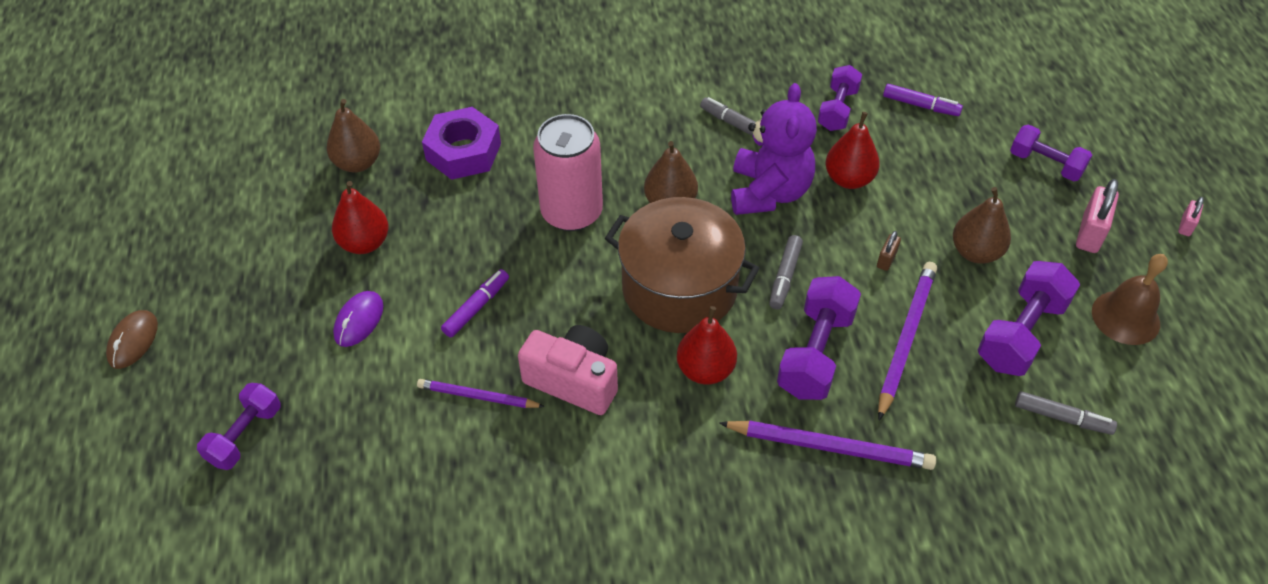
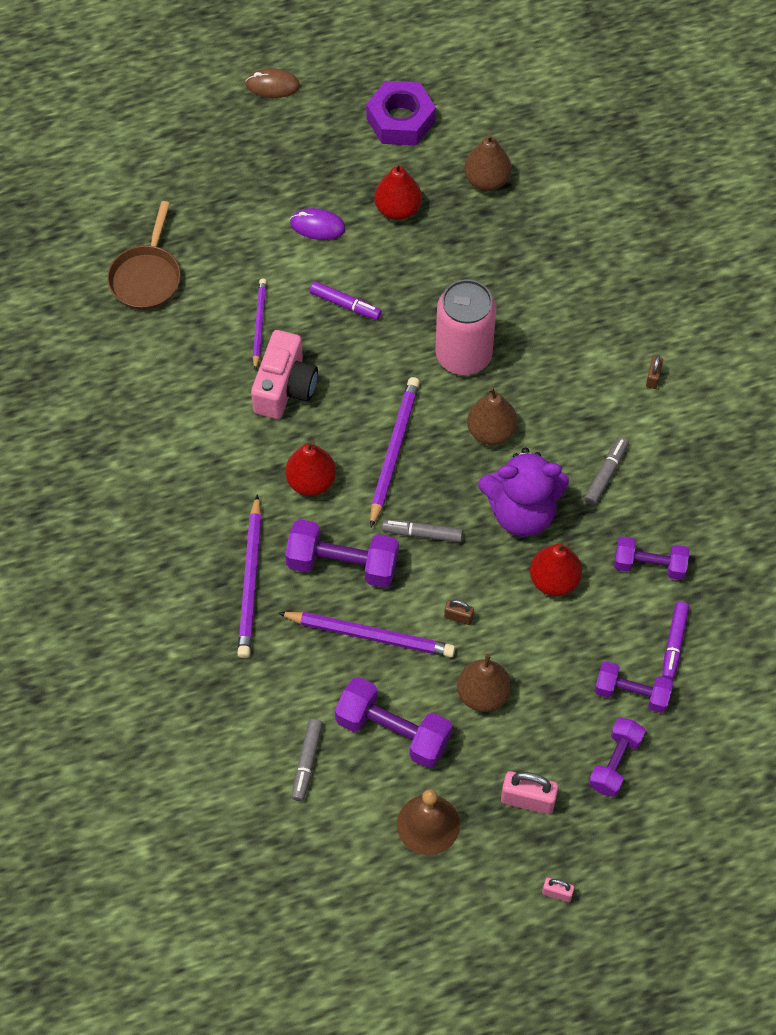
camera: 80 degrees right, 10 degrees up
(245, 435) = (201, 182): purple dumbbell -> purple dumbbell (632, 693)
(367, 516) = (147, 277): none -> brown pan
(463, 151) = (518, 256): purple nut -> purple nut (400, 120)
(634, 76) = (653, 378): none -> brown padlock
(679, 288) = (394, 451): brown pot -> purple pencil

